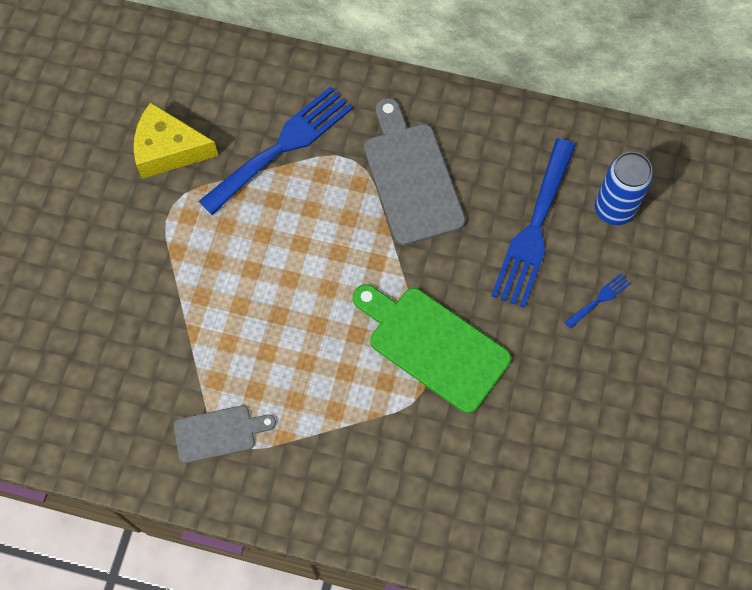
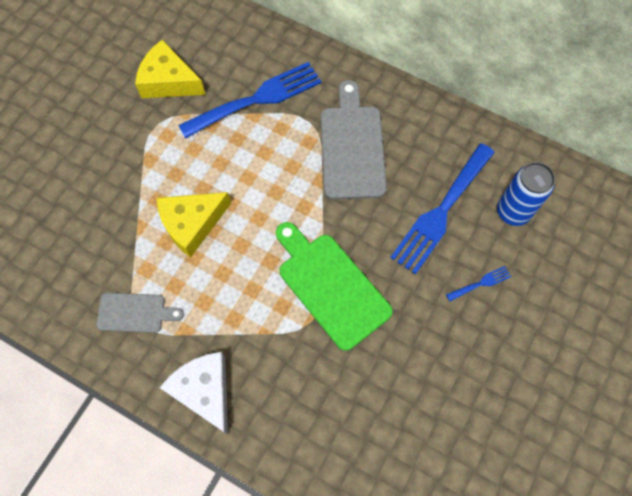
camera: 15 degrees right, 0 degrees up
(252, 315) = (192, 224): none -> yellow cheese
(327, 498) = (204, 391): none -> white cheese

